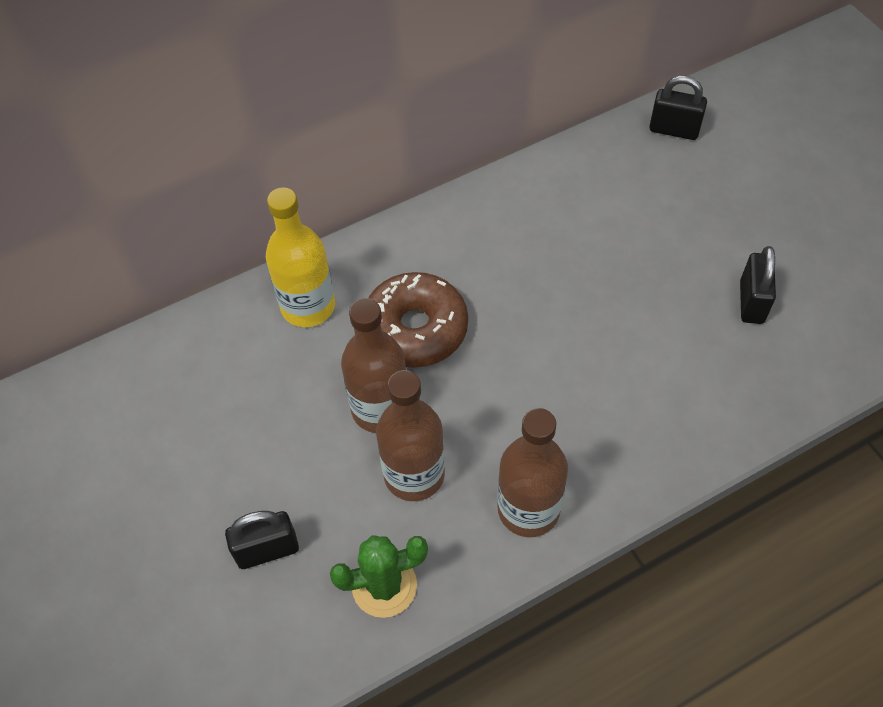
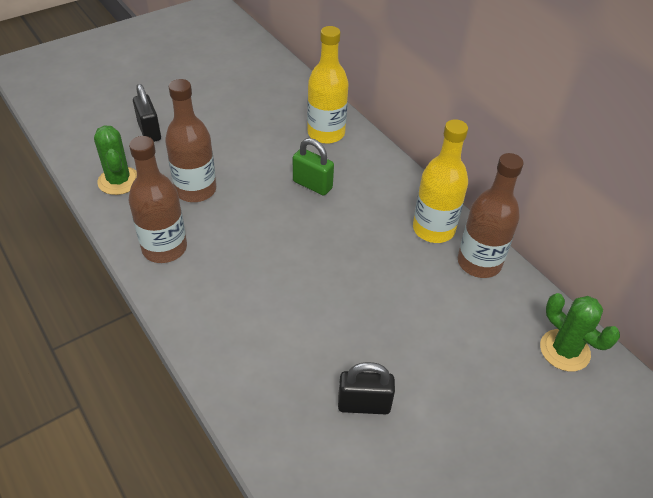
camera: 80 degrees right, 10 degrees down
(380, 409) = (246, 171): brown bottle -> brown bottle (479, 263)
(415, 329) = (312, 185): brown donut -> green padlock
(504, 210) = (433, 229): none -> yellow bottle
(674, 130) = (564, 350): black padlock -> green cactus

